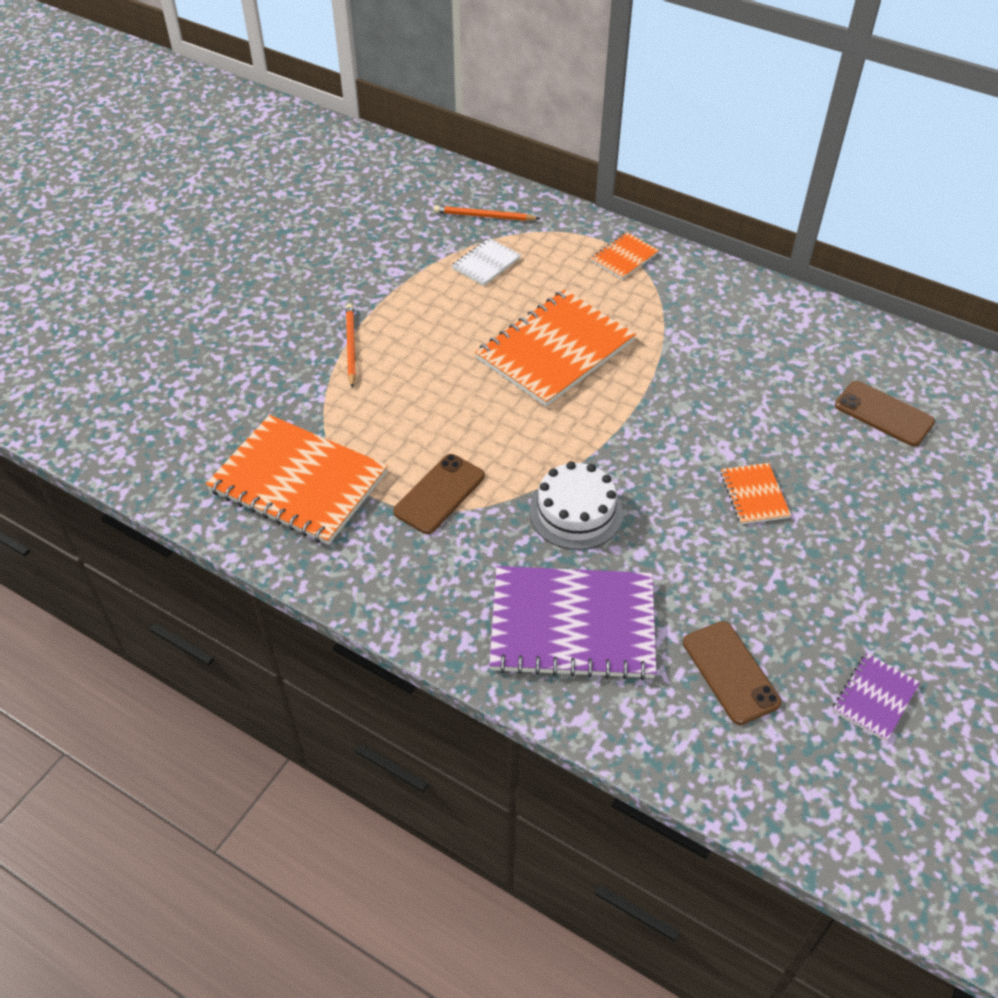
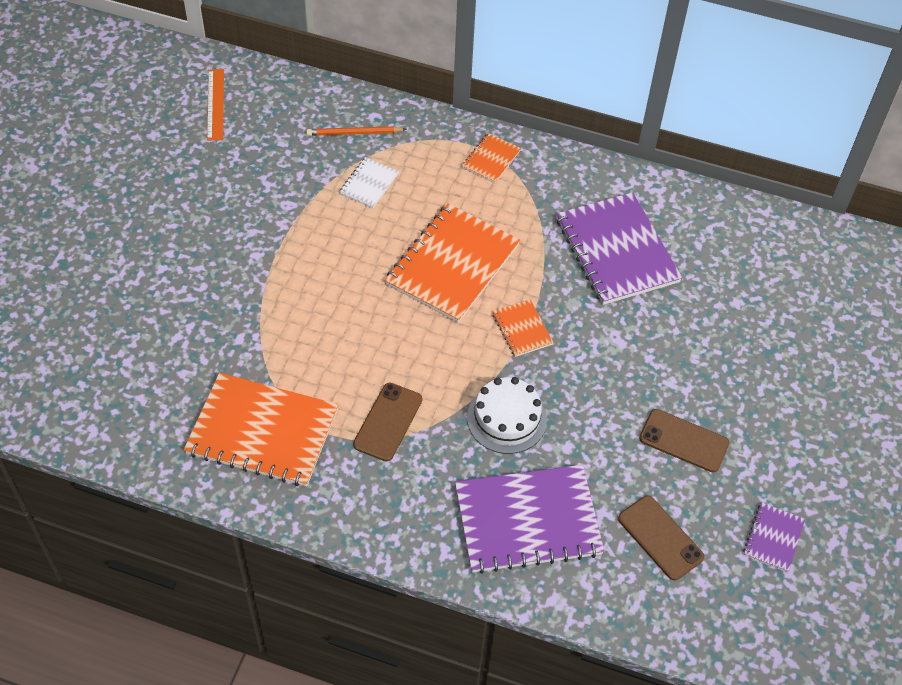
camera: 15 degrees left, 5 degrees up
(350, 175) = (215, 104): none -> orange ruler
(350, 346) = (269, 289): orange pencil -> none
(744, 361) = (616, 250): none -> purple notebook
(754, 495) = (649, 377): orange notebook -> orange notebook (522, 329)
(884, 414) = (740, 283): brown phone -> brown phone (684, 441)

